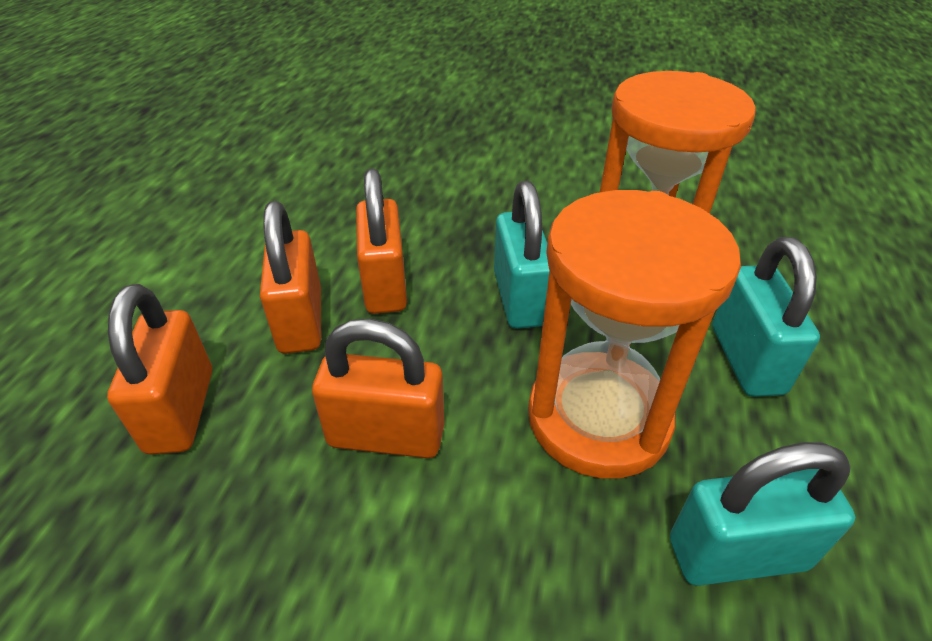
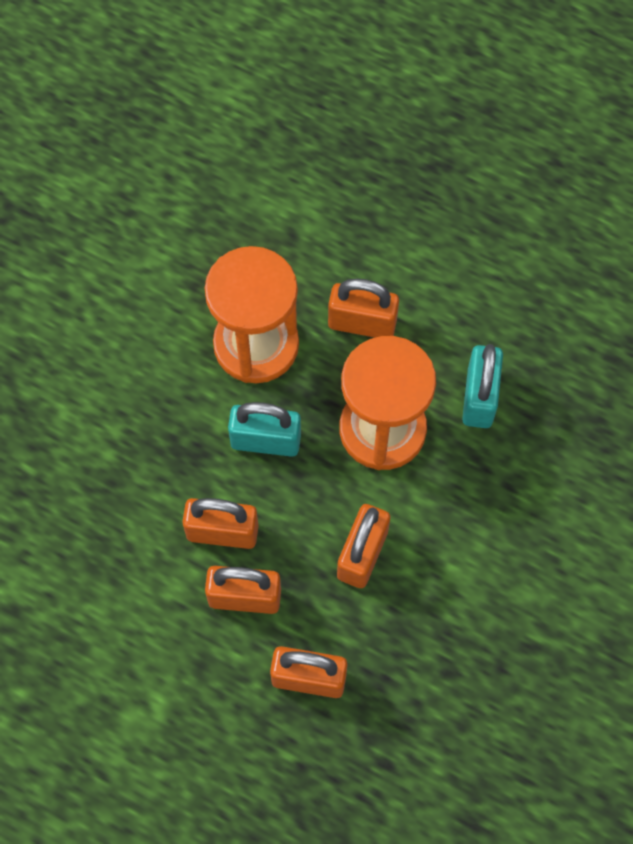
camera: 75 degrees left, 25 degrees up
(746, 360) = (362, 323): turquoise padlock -> orange padlock

